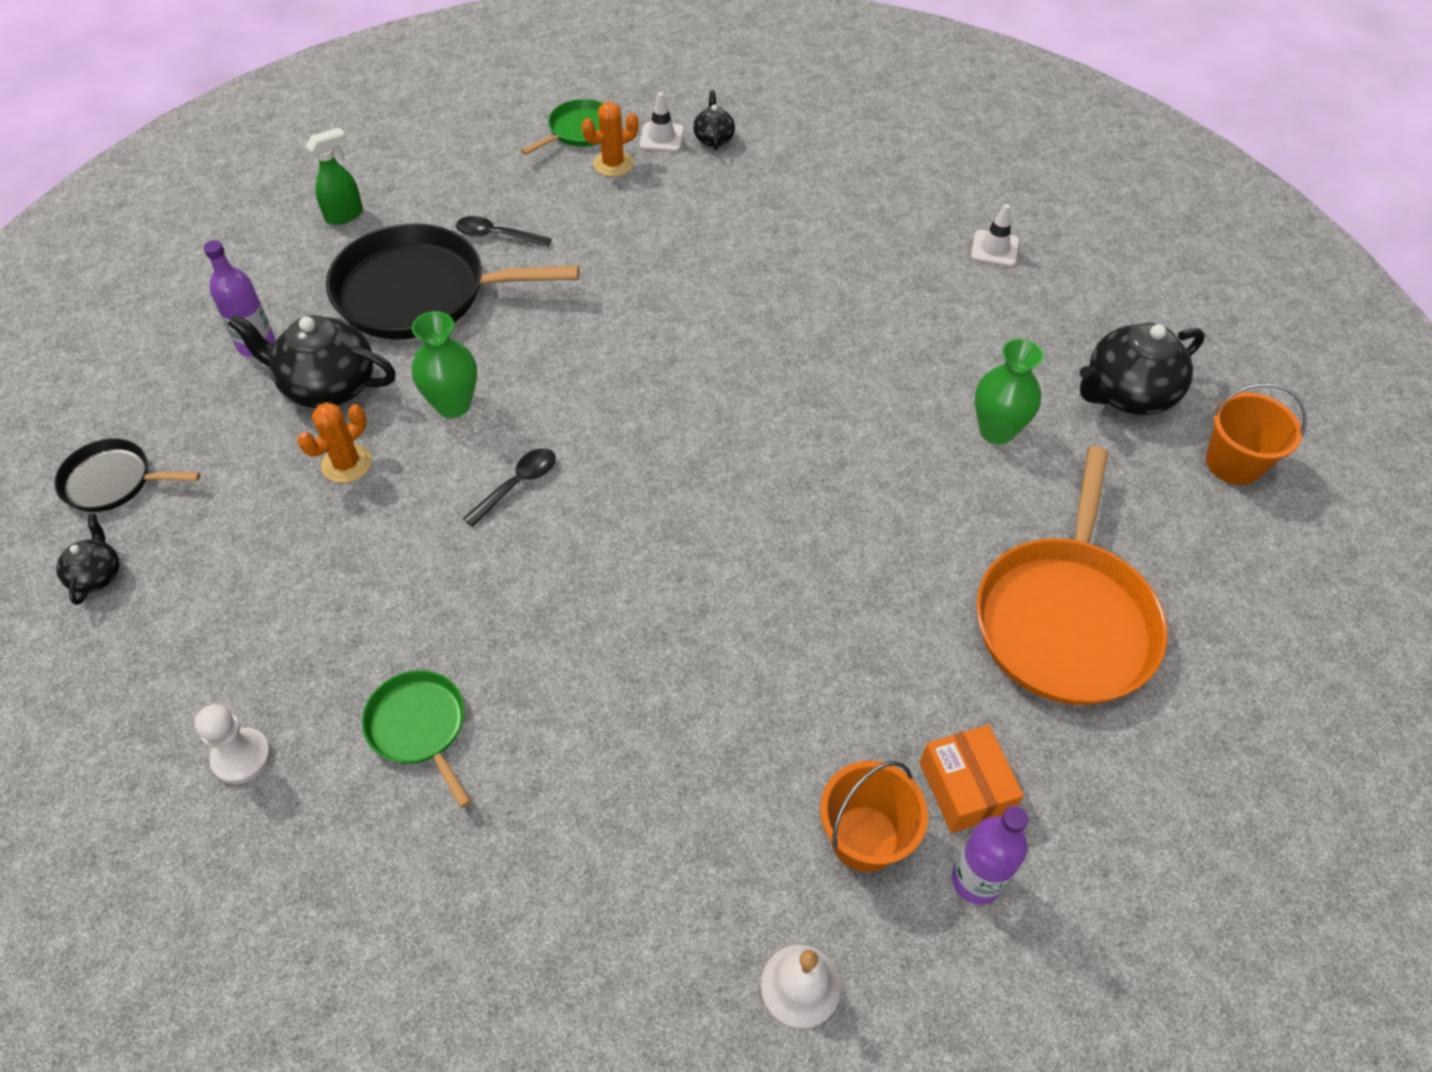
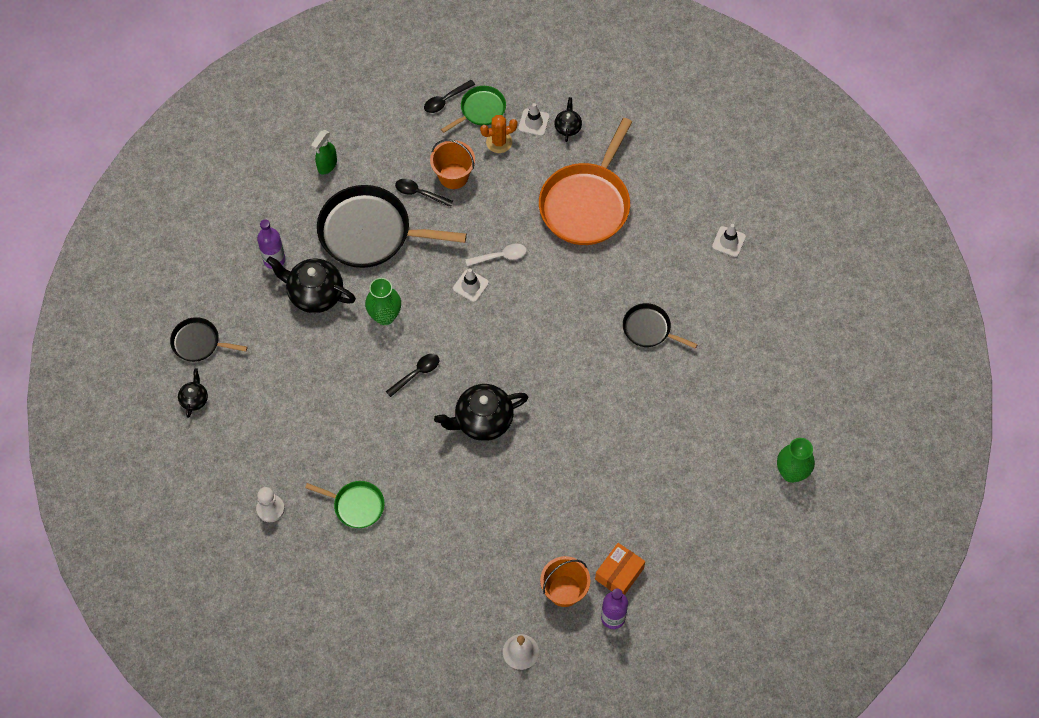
camera: 10 degrees right, 10 degrees up
(345, 215) = (327, 165): green spray bottle -> green spray bottle turned 150 degrees clockwise
(346, 464) = (324, 348): orange cactus -> none
(419, 727) = (356, 505): green pan -> green pan turned 135 degrees clockwise
(525, 124) = (445, 100): none -> black spoon
(596, 347) = (470, 286): none -> white traffic cone
(639, 302) = (500, 256): none -> white spoon
(905, 375) = (649, 329): none -> black pan
(965, 788) = (619, 574): orange box -> orange box turned 45 degrees clockwise
(996, 430) = (692, 373): green vase -> green vase (791, 473)
(1065, 619) = (696, 493): orange pan -> orange pan (586, 204)
(1127, 394) = (776, 359): black teapot -> black teapot (482, 420)
(1233, 463) = (822, 412): orange bucket -> orange bucket (453, 176)

